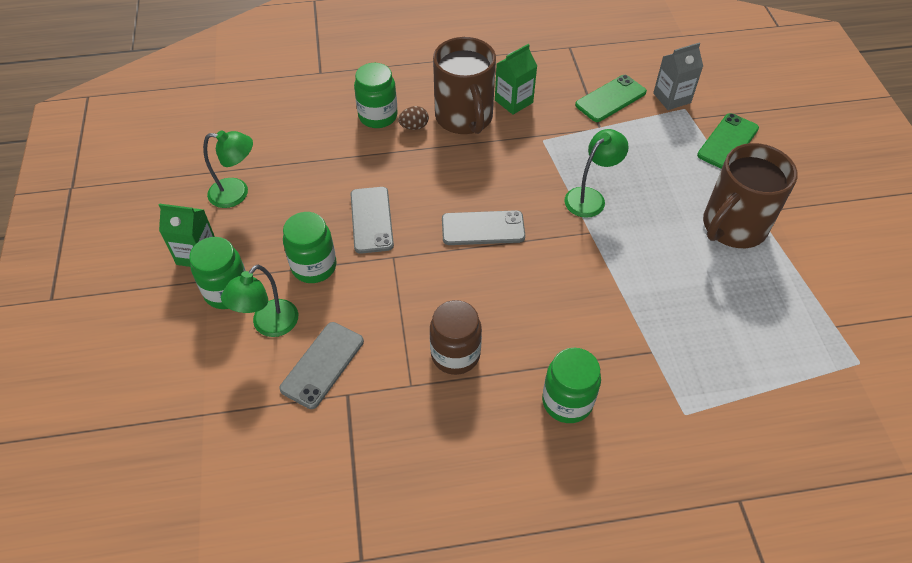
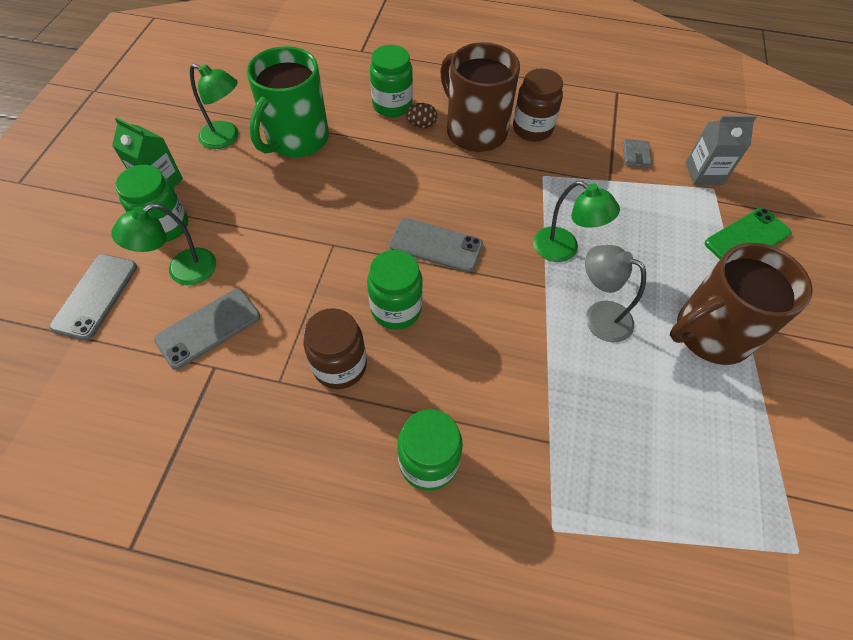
camera: 20 degrees right, 5 degrees up
(305, 174) = (296, 139): none -> green mug
(314, 266) = (255, 229): green jar -> green jar (396, 309)
(371, 220) = (332, 201): grey phone -> grey phone (95, 296)
(464, 118) = (474, 131): brown mug -> brown mug turned 135 degrees clockwise
(513, 101) = (532, 129): green carton -> brown jar
(590, 197) = (564, 249): green lamp -> green lamp turned 60 degrees clockwise
(610, 99) = (636, 155): green phone -> grey wallet
(643, 242) = (599, 316): none -> grey lamp

